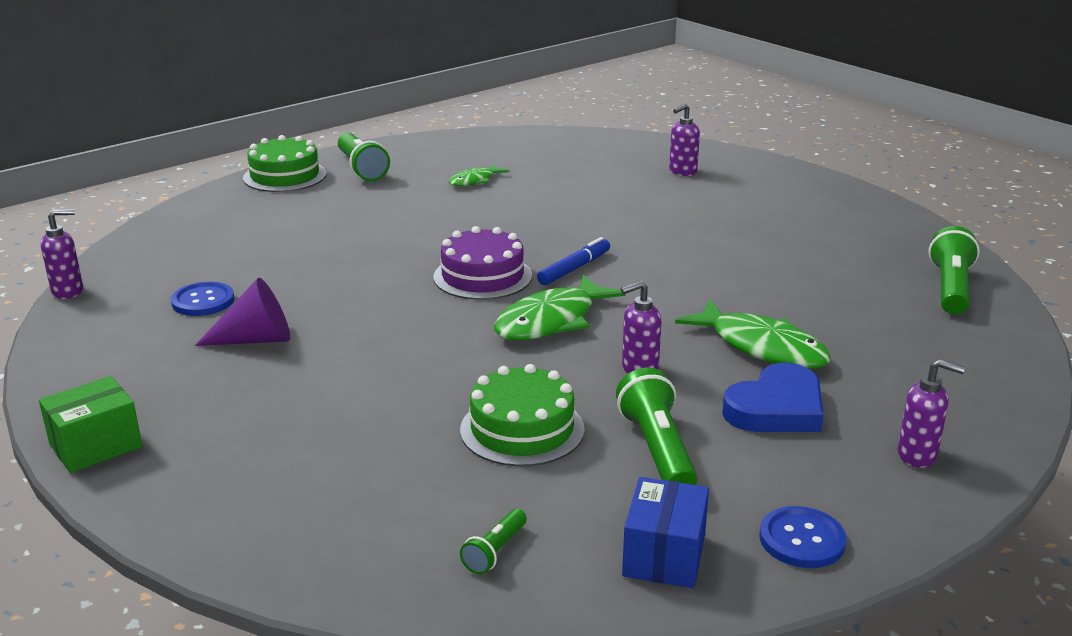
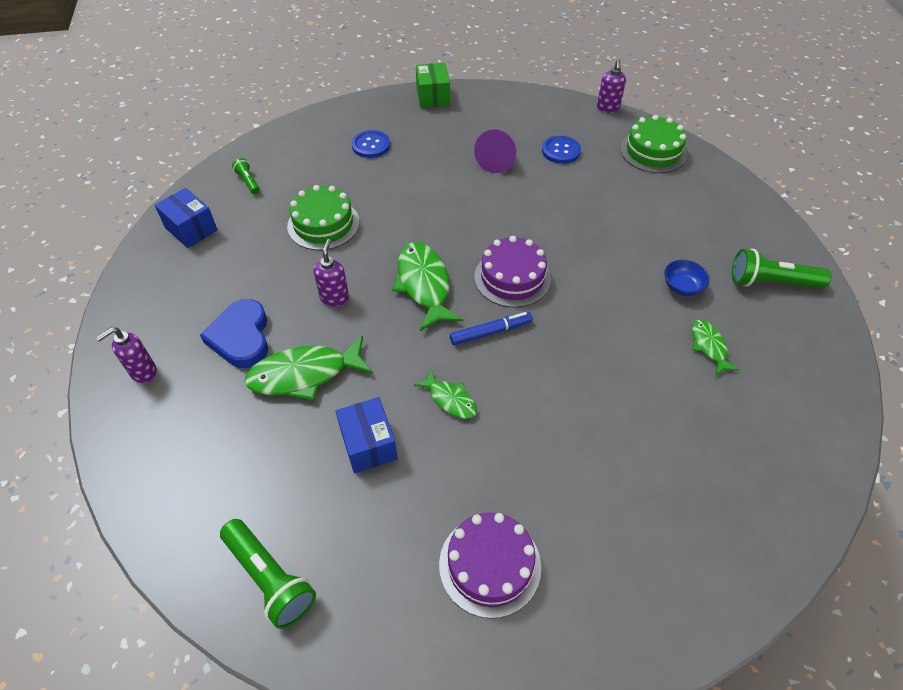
camera: 120 degrees right, 25 degrees up
(285, 176) = (771, 233): green cake -> green cake (653, 151)
(407, 200) = (682, 287): none -> blue bowl
(574, 268) = (490, 332): blue marker -> blue marker turned 90 degrees counterclockwise
(657, 450) = (258, 265): green flashlight -> none
(680, 266) = (450, 399): none -> green fish
(682, 172) = (660, 534): purple soap dispenser -> none
(780, 288) = (368, 444): none -> blue box
(796, 216) = (490, 565): none -> purple cake
(802, 539) = (148, 279): blue button -> blue button (371, 145)

